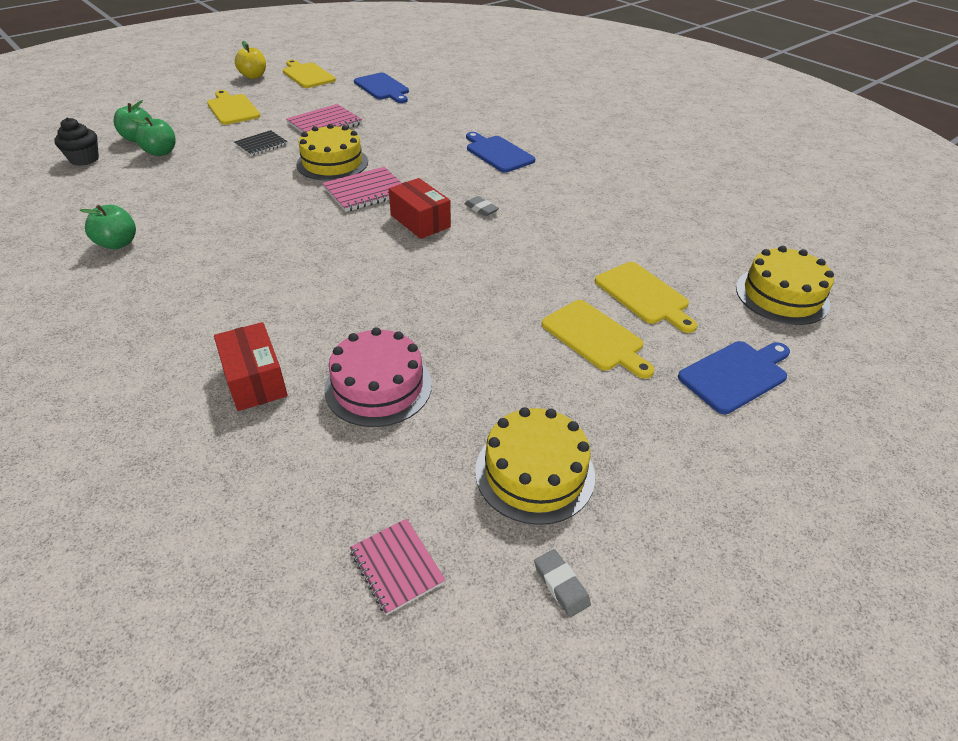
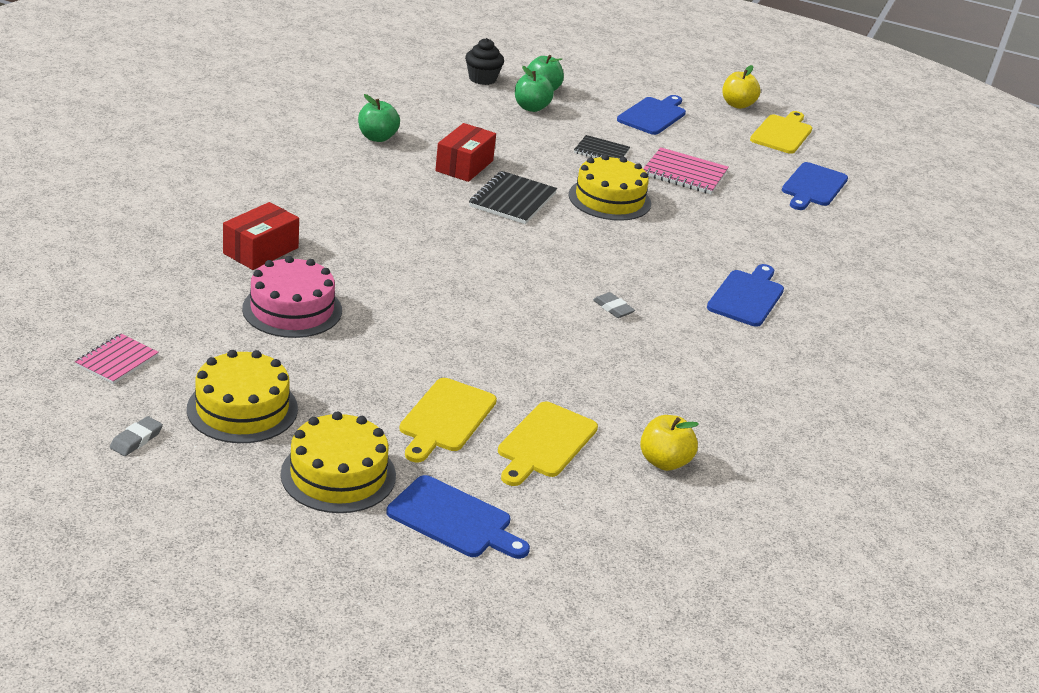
camera: 60 degrees right, 10 degrees down
(232, 109) = (653, 115): yellow cutting board -> blue cutting board
(295, 205) = (512, 200): none -> black notebook
(366, 191) = (575, 232): pink notebook -> none
(420, 221) = (553, 276): red box -> red box (464, 166)
(481, 209) = (613, 308): grey eraser -> grey eraser turned 60 degrees counterclockwise
(680, 249) = (664, 462): none -> yellow apple
(782, 295) = (633, 551): yellow cake -> yellow cake (338, 475)

